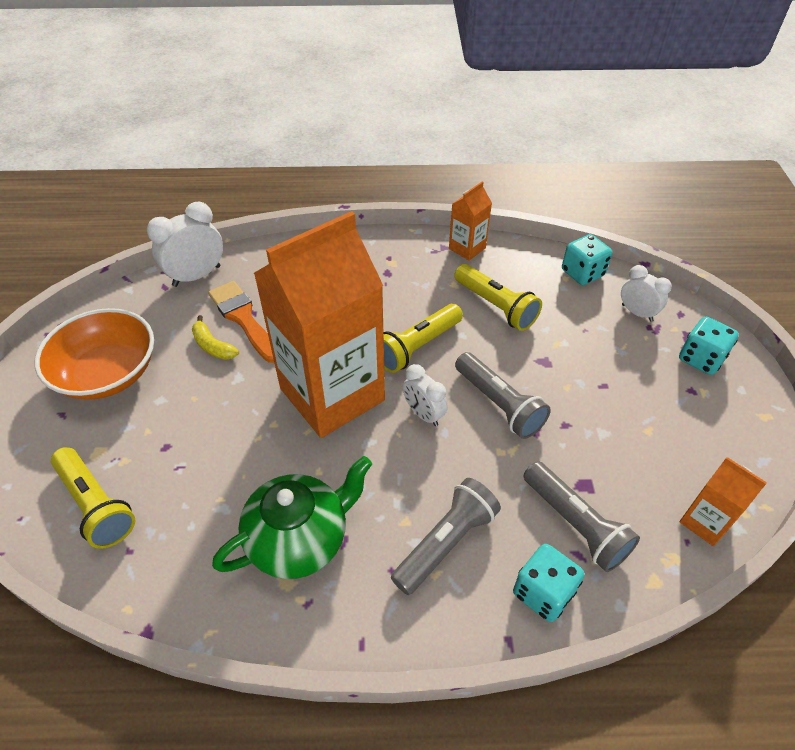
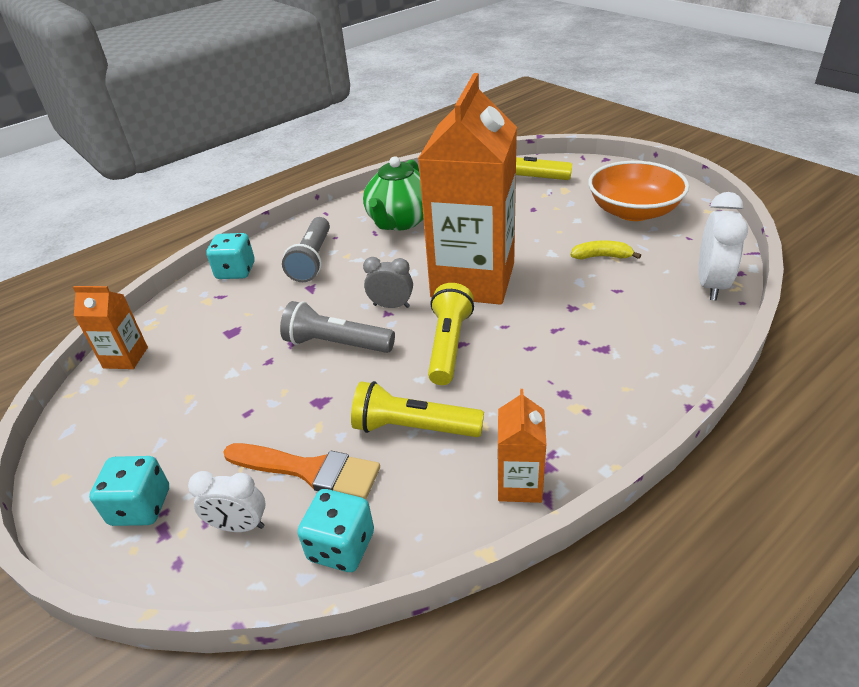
camera: 145 degrees right, 10 degrees down
(243, 318) = (615, 282): orange brush -> orange brush (309, 470)
(423, 414) = (391, 306): white clock -> grey clock
(575, 524) = (229, 308): grey flashlight -> none

